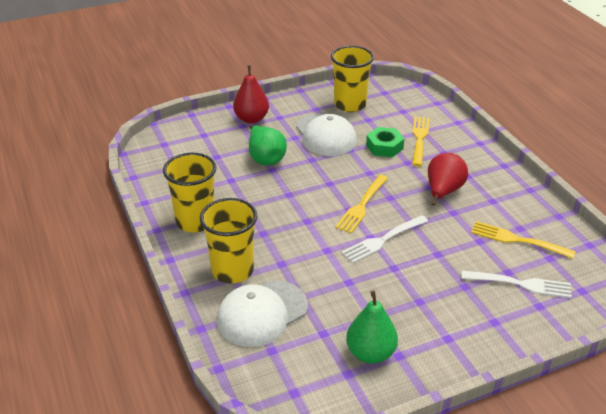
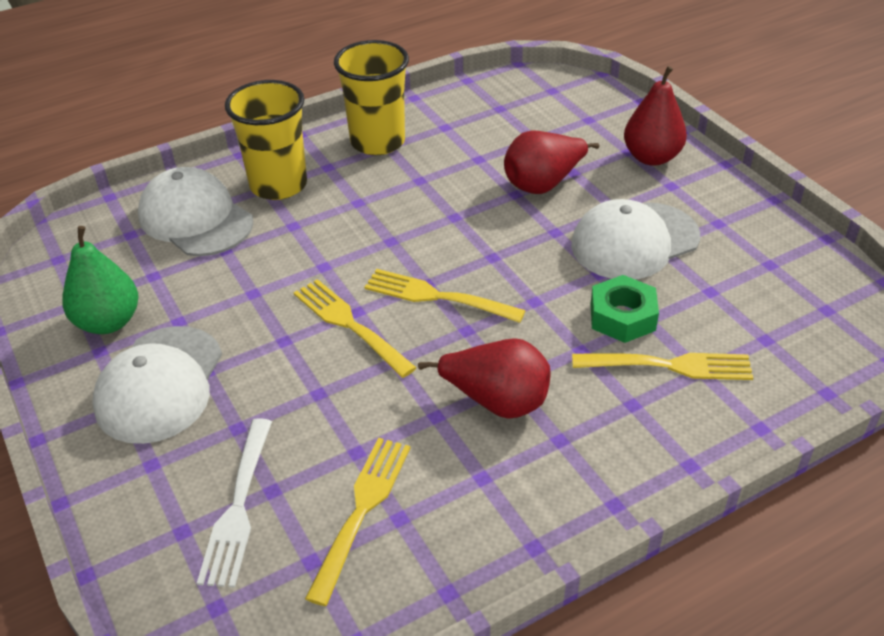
camera: 85 degrees right, 5 degrees up
(265, 158) = (543, 184): green pear -> red pear
(350, 105) = (753, 264): yellow cup -> none
(383, 240) = (351, 325): white fork -> yellow fork
(430, 322) = (160, 384): none -> white cap

